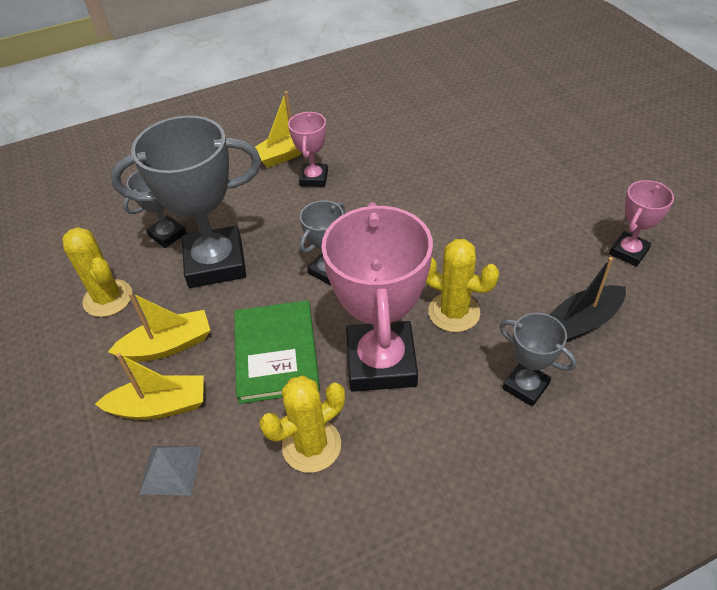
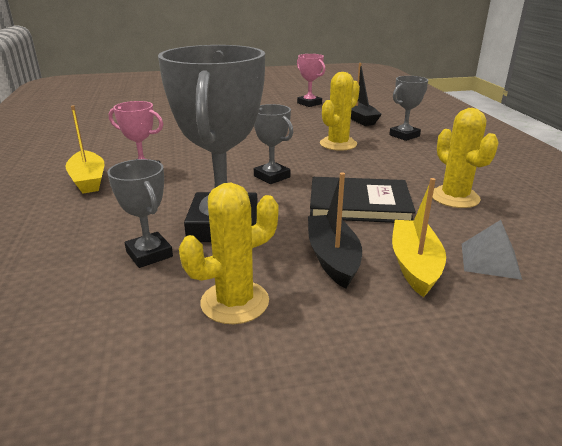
camera: 80 degrees left, 20 degrees down
(168, 345) = (333, 258): yellow boat -> black boat
(276, 353) = (359, 204): green book -> black book
(381, 362) = (377, 168): pink trophy -> none

